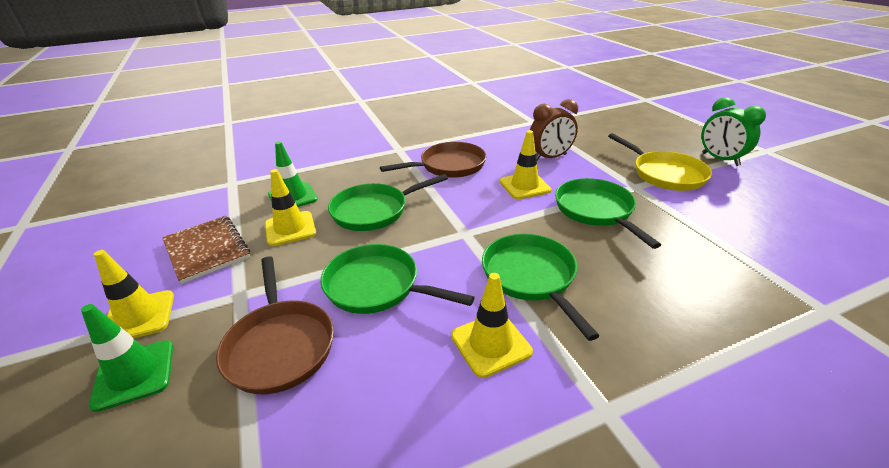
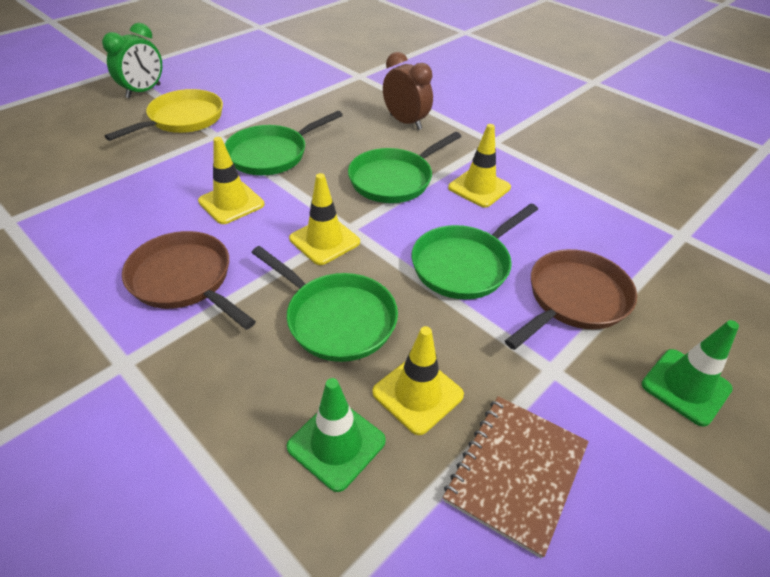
camera: 115 degrees left, 10 degrees up
(139, 317) = (649, 448): yellow traffic cone -> yellow traffic cone (324, 240)
(377, 286) = (465, 265): green pan -> green pan turned 45 degrees clockwise
(550, 157) = (147, 193): brown clock -> brown clock (405, 122)

